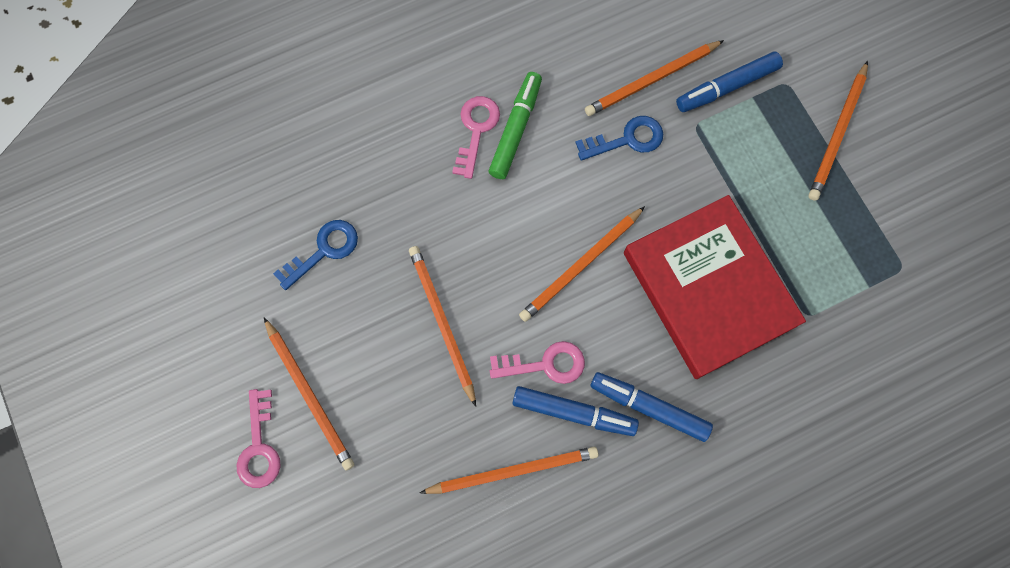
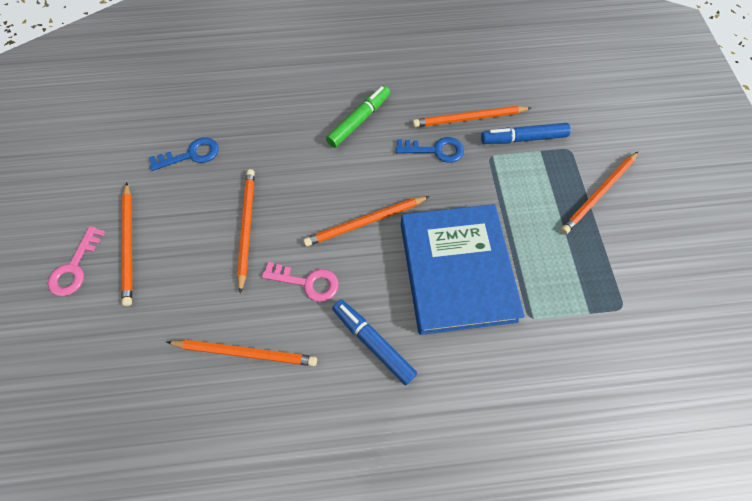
camera: 20 degrees right, 10 degrees down
(476, 130) = (331, 113): pink key -> none
(573, 412) = (312, 325): blue marker -> none
(708, 289) = (456, 271): red book -> blue book

